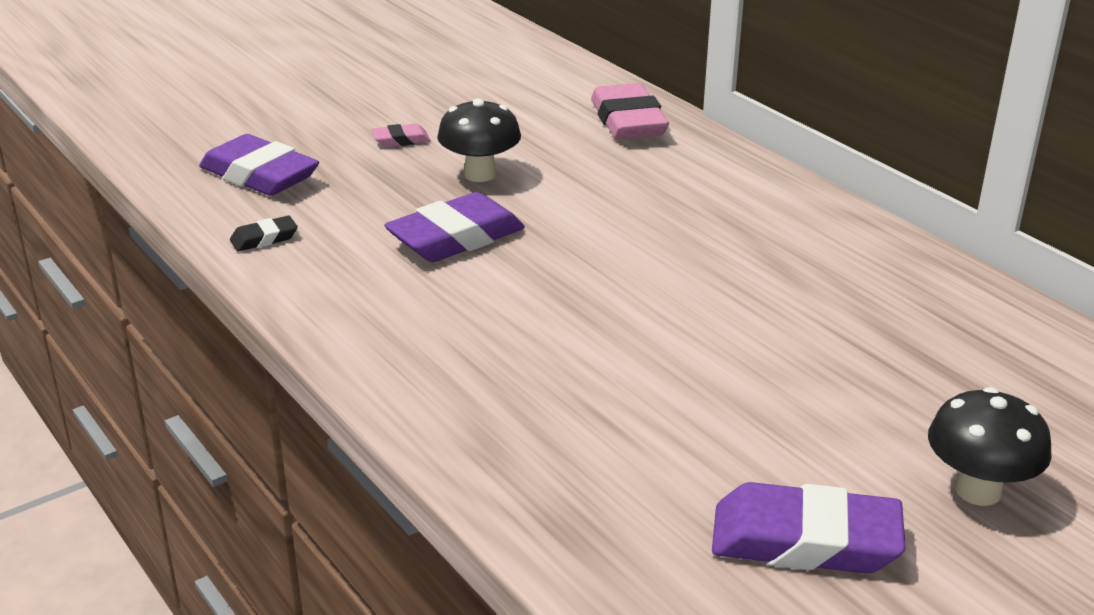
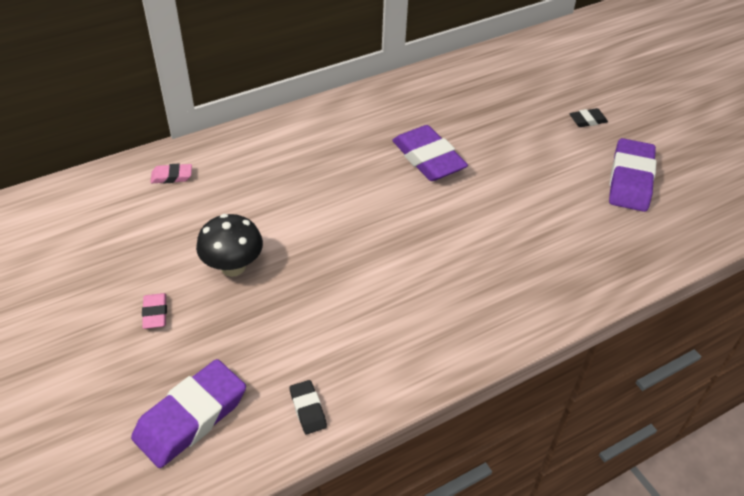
camera: 85 degrees left, 15 degrees up
(456, 238) = (329, 287): purple eraser -> purple eraser (428, 159)
(628, 121) = (172, 176): pink eraser -> pink eraser, size x0.48
(978, 490) = (587, 120): black mushroom -> black eraser

